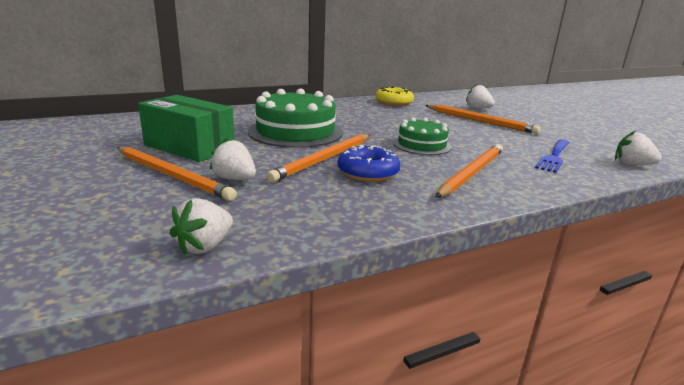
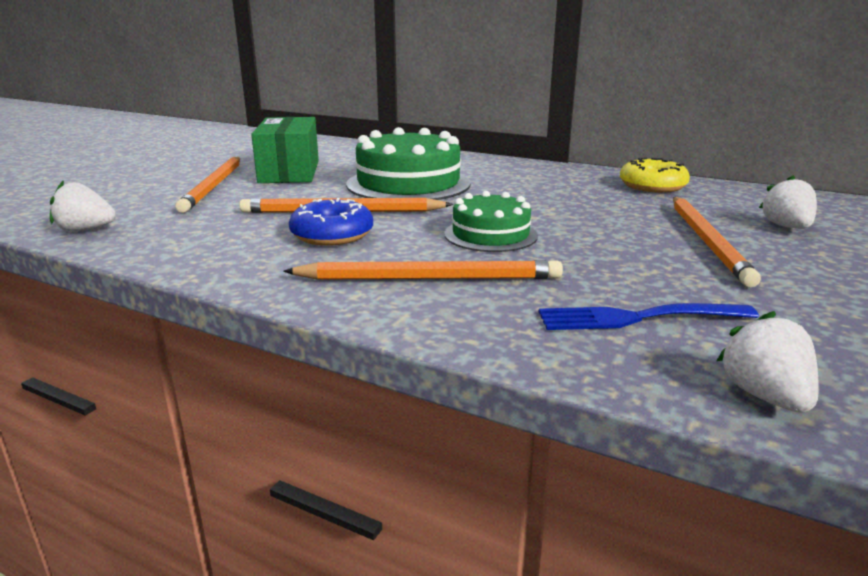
camera: 55 degrees right, 0 degrees up
(235, 179) = (234, 201): white strawberry -> none

